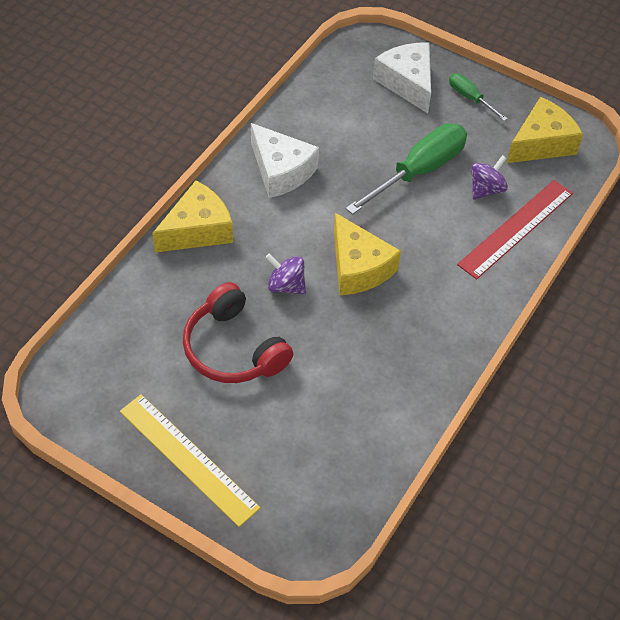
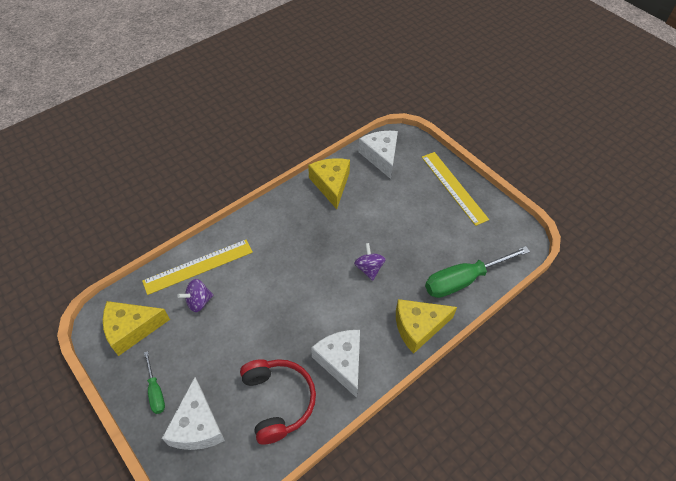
camera: 160 degrees left, 0 degrees up
(233, 349) = (414, 237): red headphones -> red headphones (278, 401)
(286, 285) = (369, 268): purple spinning top -> purple spinning top turned 150 degrees counterclockwise
(334, 487) = (381, 156): none -> white cheese
(358, 267) = (317, 268): yellow cheese -> yellow cheese (331, 185)
(419, 171) = (237, 331): green screwdriver -> green screwdriver (463, 280)
(515, 228) = (198, 266): red ruler -> yellow ruler

